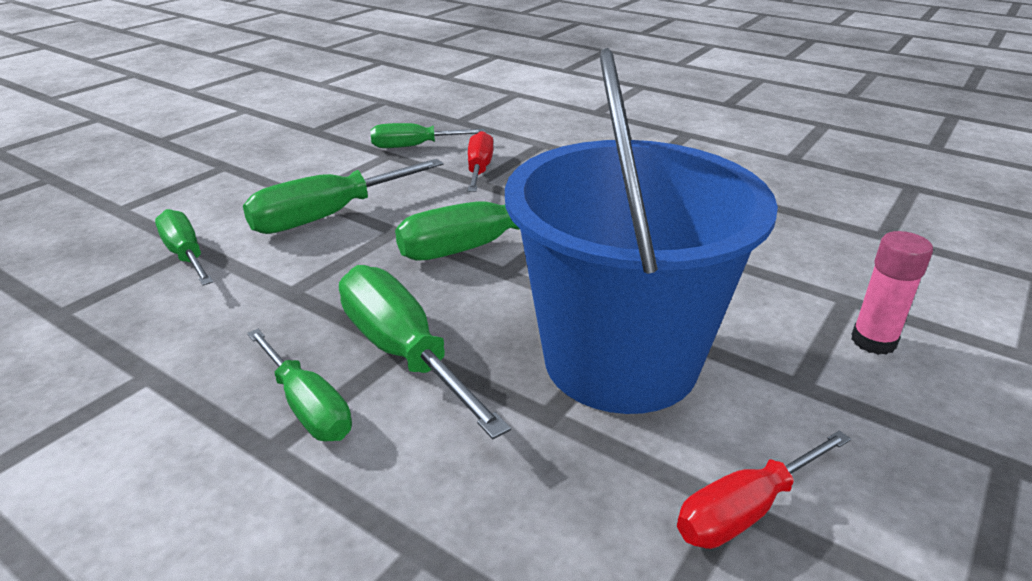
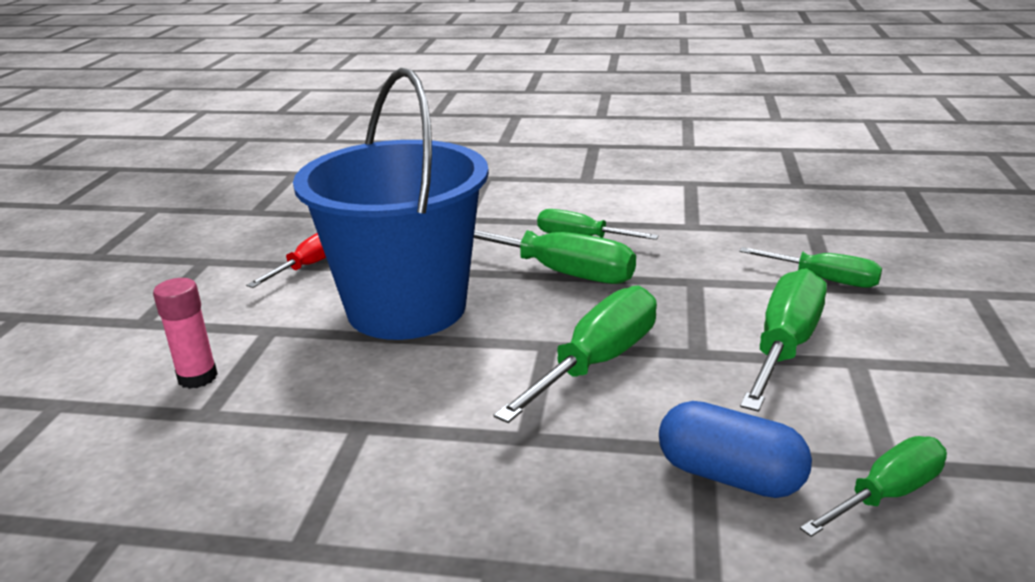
camera: 155 degrees right, 5 degrees down
(479, 169) = (729, 476): red screwdriver -> blue capsule

